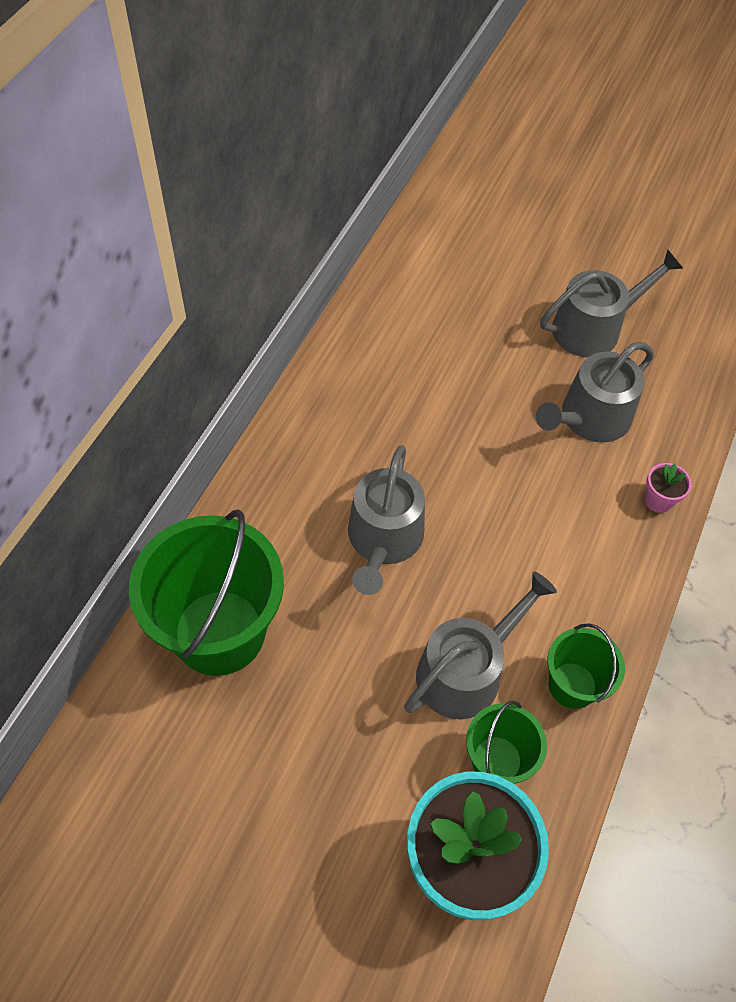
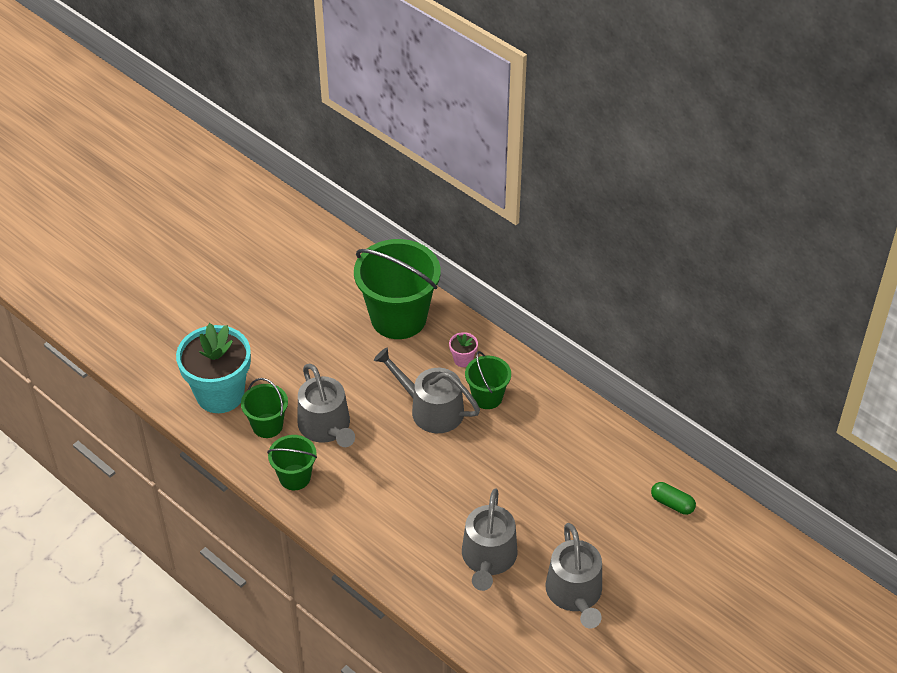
camera: 110 degrees right, 10 degrees down
(338, 477) = (487, 397): none -> green bucket
(432, 263) = (672, 503): none -> green capsule
(589, 418) = (488, 558): grey watering can -> grey watering can turned 150 degrees counterclockwise
(658, 500) = (404, 576): pink flower pot -> pink flower pot (463, 360)

